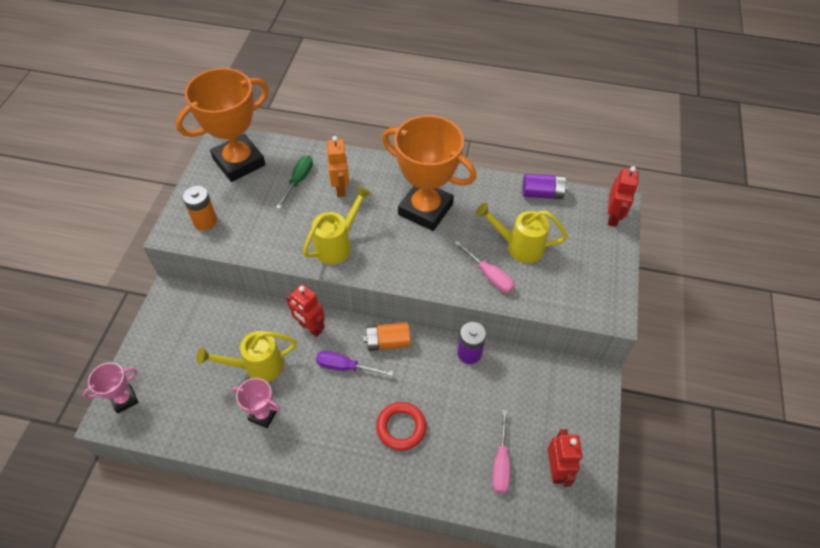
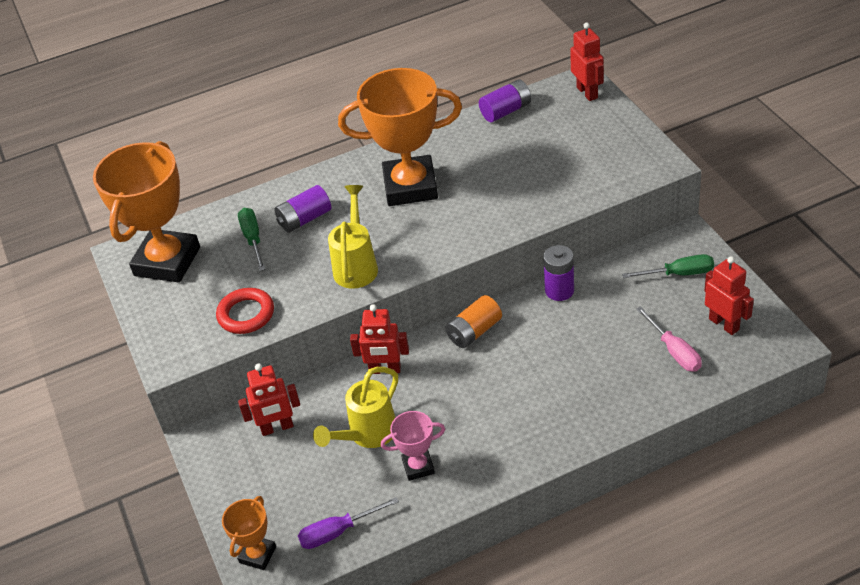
camera: 30 degrees left, 10 degrees down
(124, 399) = (257, 555): pink trophy -> orange trophy
(205, 221) = (192, 331): orange battery -> none
(215, 319) = (277, 428): none -> red robot
(340, 188) = (305, 219): orange robot -> purple battery
(345, 367) = (456, 377): purple screwdriver -> purple screwdriver (338, 532)
(401, 427) = (560, 386): red ring -> red ring (246, 314)
(489, 275) = (527, 201): pink screwdriver -> none
(518, 246) = (529, 163): yellow watering can -> none
(562, 403) = (679, 274): none -> green screwdriver

